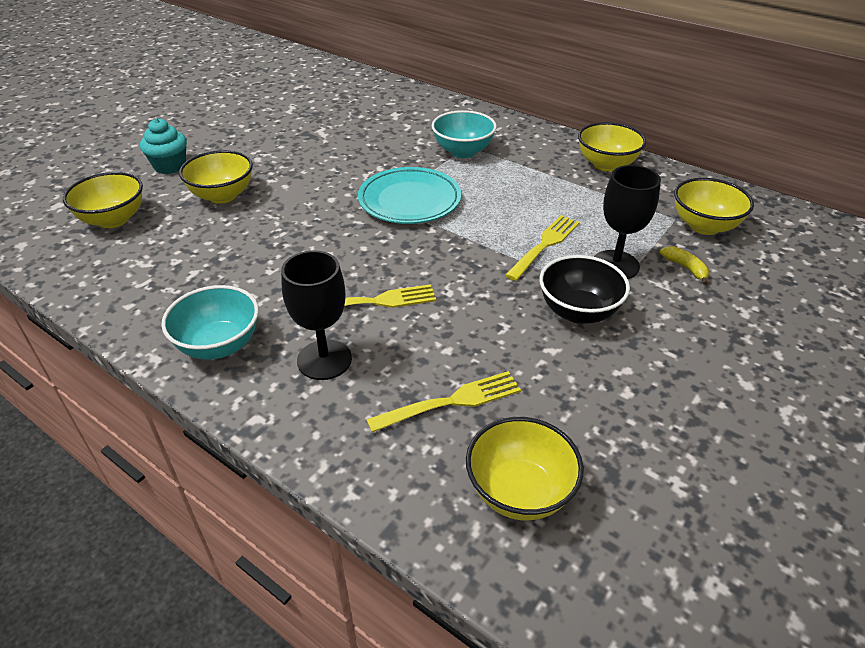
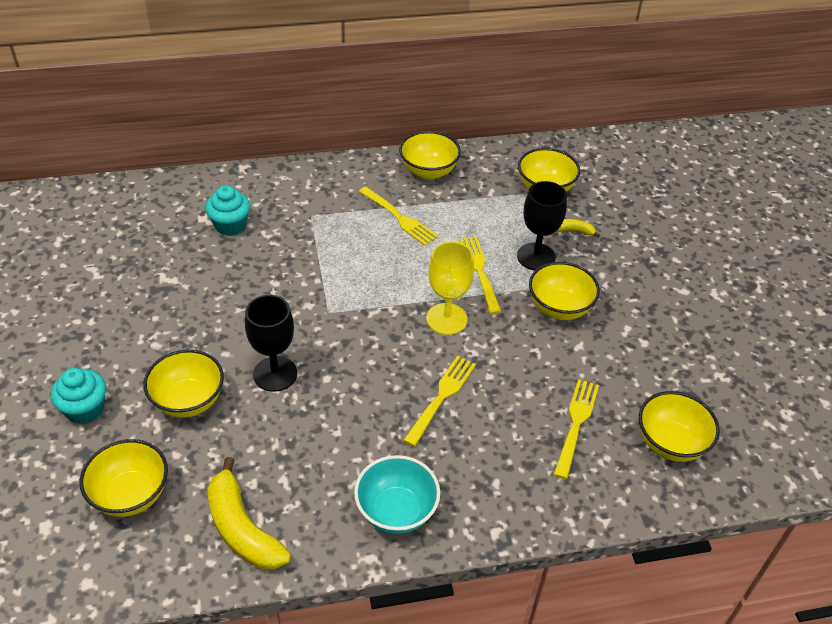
camera: 50 degrees left, 5 degrees up
(126, 279) = (242, 528): none -> yellow banana
(324, 360) = (474, 461): black goblet -> black goblet (275, 374)
(405, 125) = (230, 225): none -> turquoise cupcake
(409, 200) = (343, 297): turquoise plate -> none
(463, 151) = (315, 223): turquoise bowl -> none
(464, 258) = (446, 319): none -> yellow goblet
(533, 179) = (398, 217): none -> yellow fork
(578, 312) = (559, 308): black bowl -> yellow bowl

